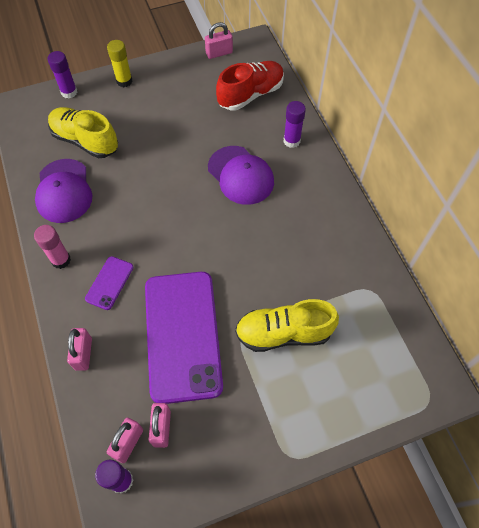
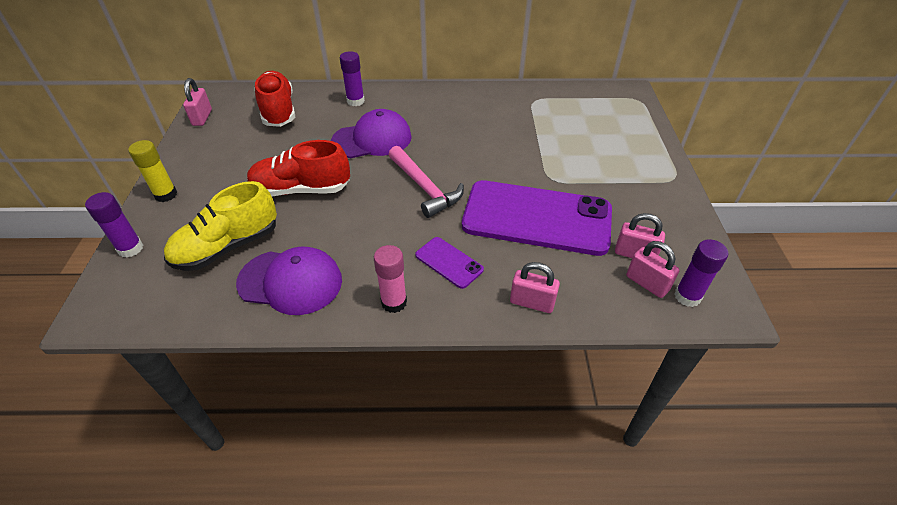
camera: 70 degrees left, 15 degrees down
(158, 155) = (301, 189): none -> red shoe
(191, 237) = (424, 188): none -> pink hammer
(283, 333) = (557, 154): yellow shoe -> none

